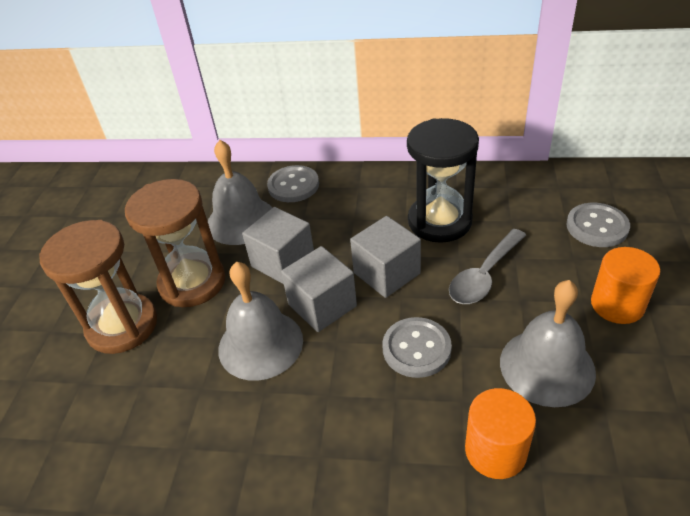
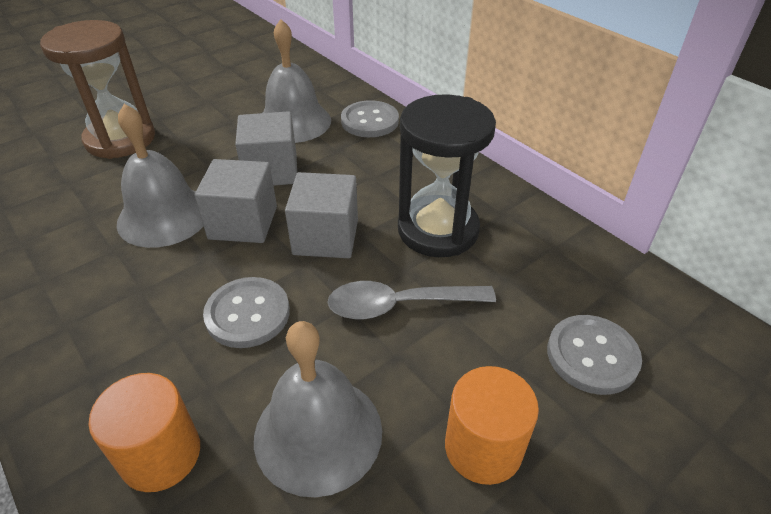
camera: 40 degrees right, 0 degrees up
(192, 282) = (198, 142): brown hourglass -> none

